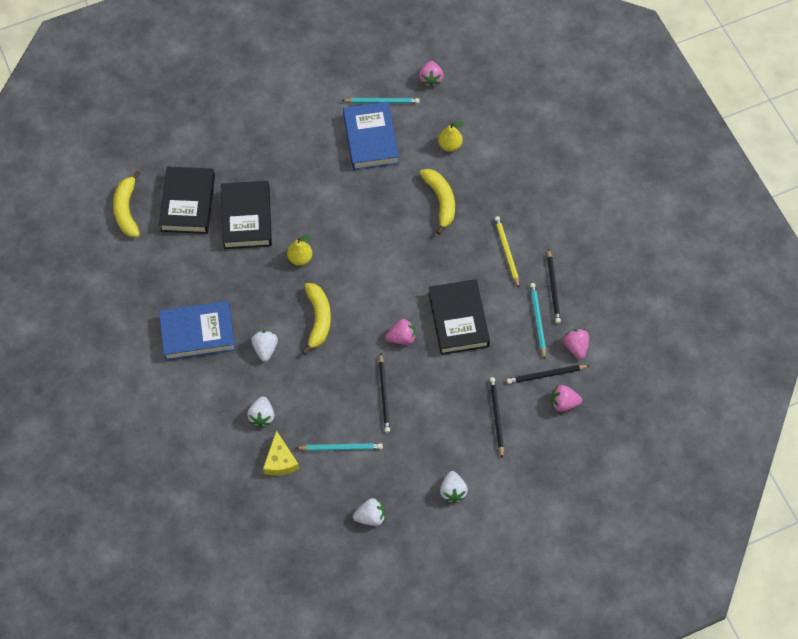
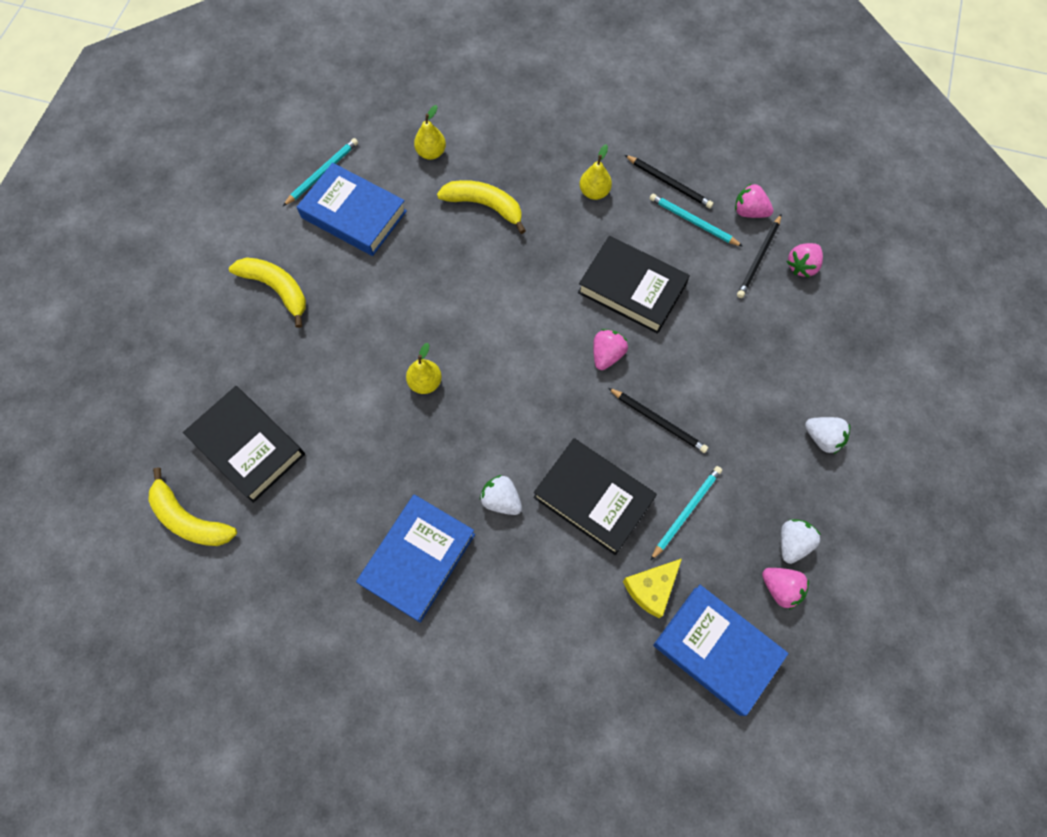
camera: 50 degrees left, 5 degrees up
(247, 218) = (326, 399): black book -> black book (593, 498)
(262, 416) = (580, 566): white strawberry -> none
(273, 518) = (717, 650): none -> blue book
(280, 460) = (651, 588): yellow cheese -> yellow cheese turned 105 degrees clockwise
(318, 319) = (514, 419): yellow banana -> yellow banana (277, 289)
(431, 79) = (342, 114): pink strawberry -> pink strawberry (780, 588)
(496, 416) = (769, 335): black pencil -> none
(506, 251) = (594, 192): yellow pencil -> yellow pear

